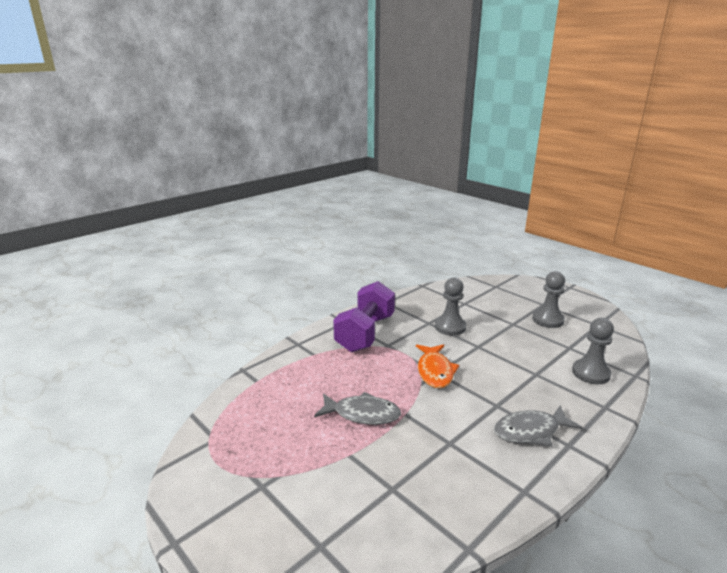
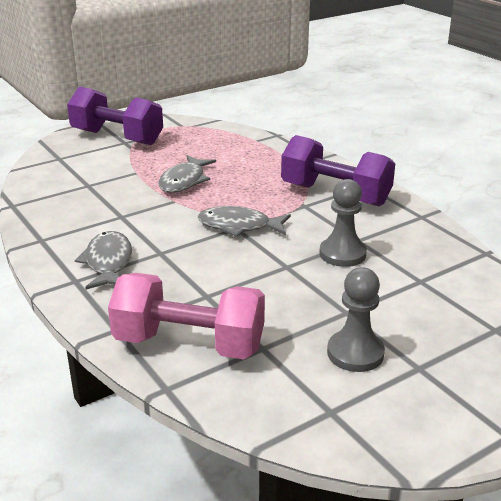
camera: 100 degrees right, 5 degrees up
(246, 498) = (117, 137): none -> purple dumbbell
(435, 371) = (239, 226): orange fish -> grey fish
(590, 373) = (189, 344): grey pawn -> pink dumbbell

